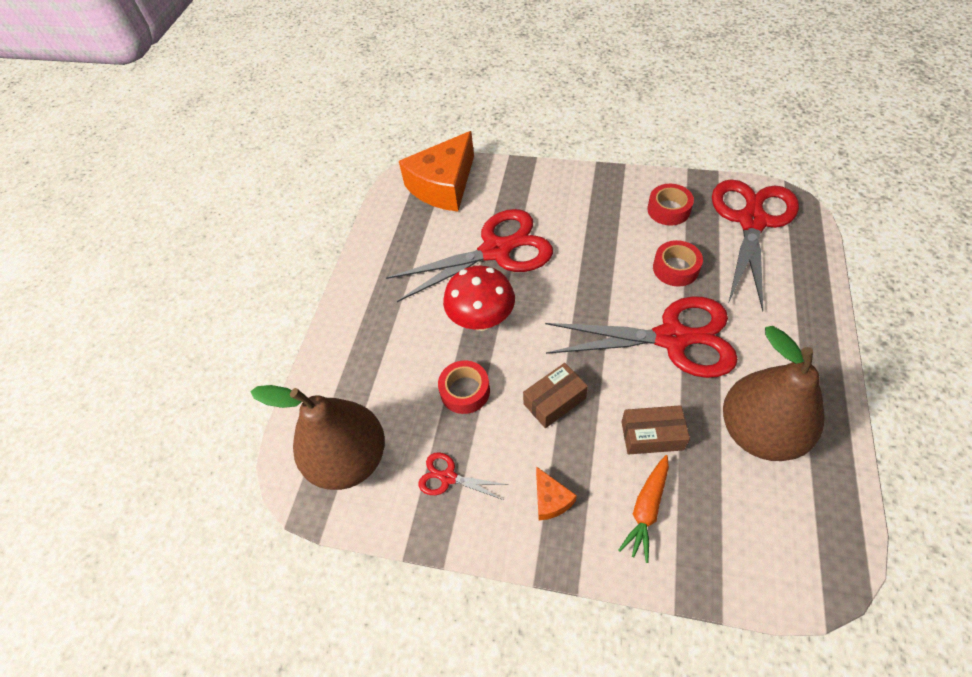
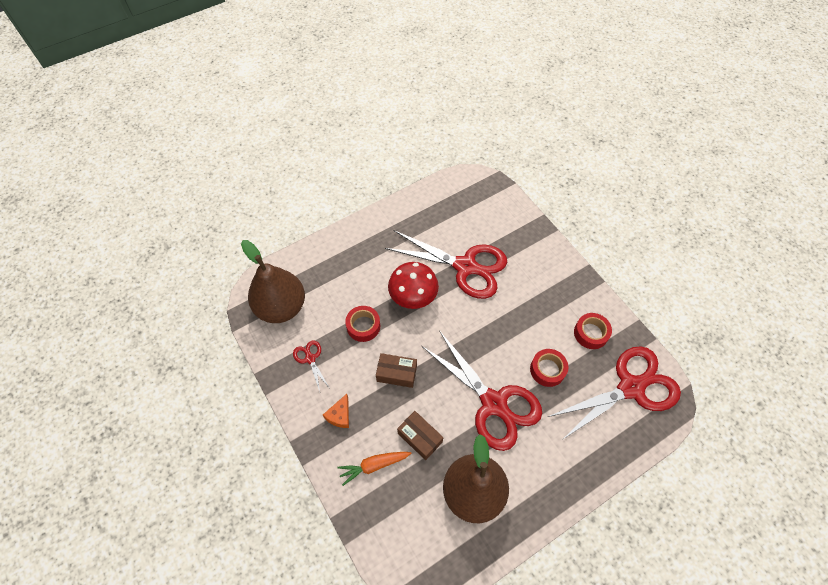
camera: 40 degrees right, 5 degrees up
(443, 185) = (484, 201): orange cheese -> none

